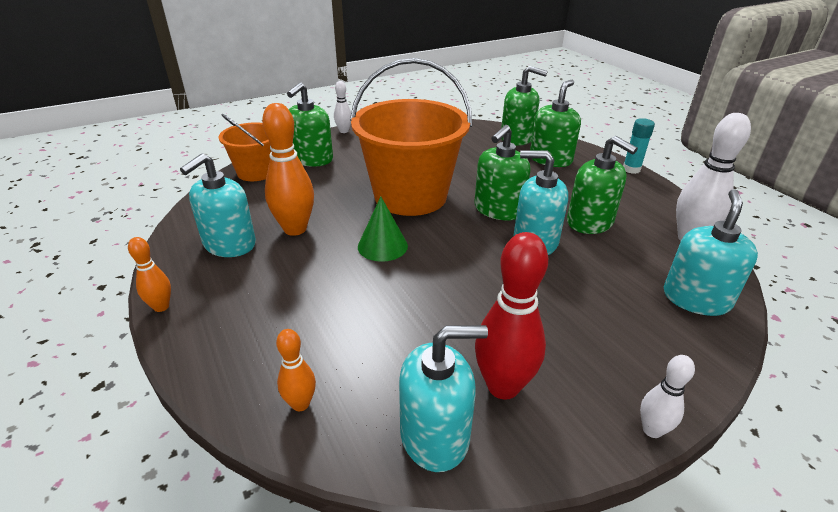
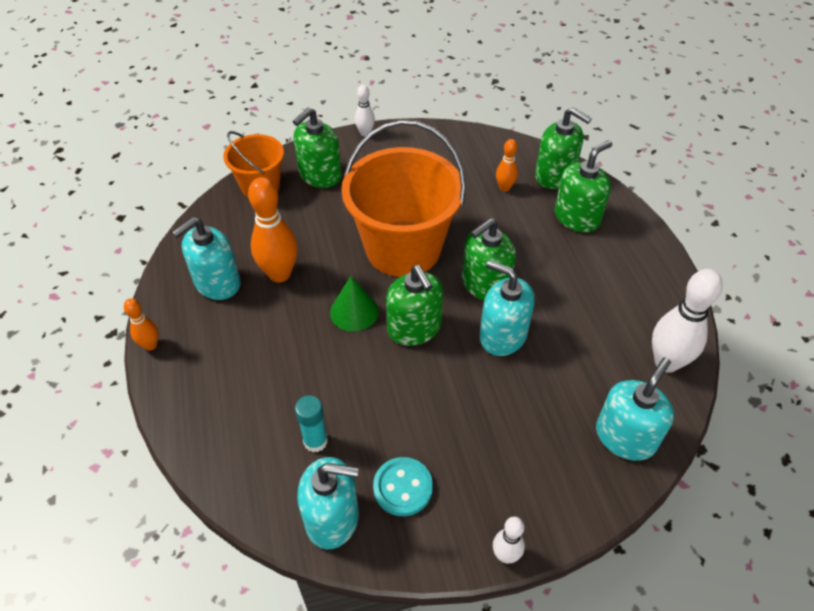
camera: 15 degrees right, 15 degrees up
(300, 404) = (240, 466): orange bowling pin -> orange bowling pin (504, 188)
(503, 386) = (403, 487): red bowling pin -> turquoise button
(590, 222) = (572, 319): green soap dispenser -> green soap dispenser (414, 328)
(631, 169) = (662, 249): turquoise glue stick -> turquoise glue stick (315, 441)

